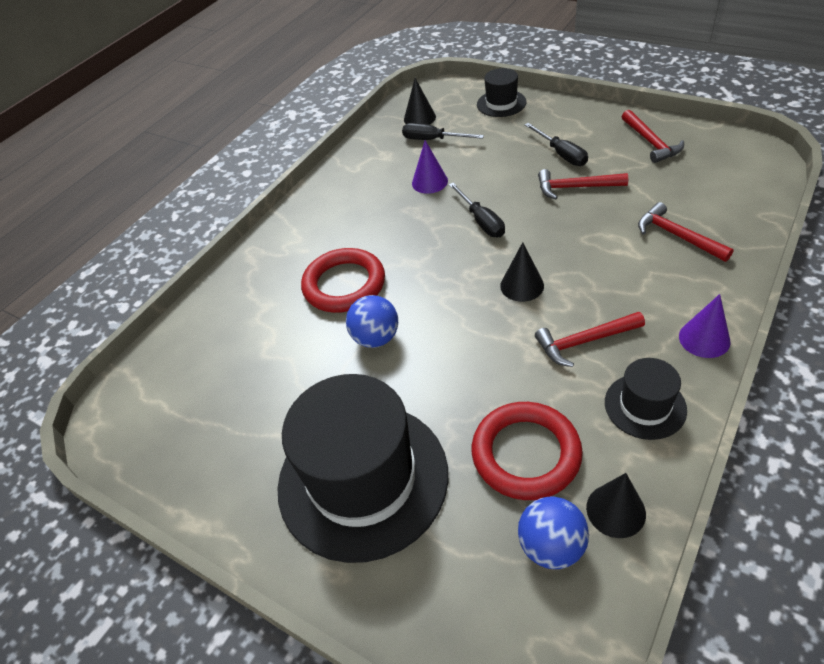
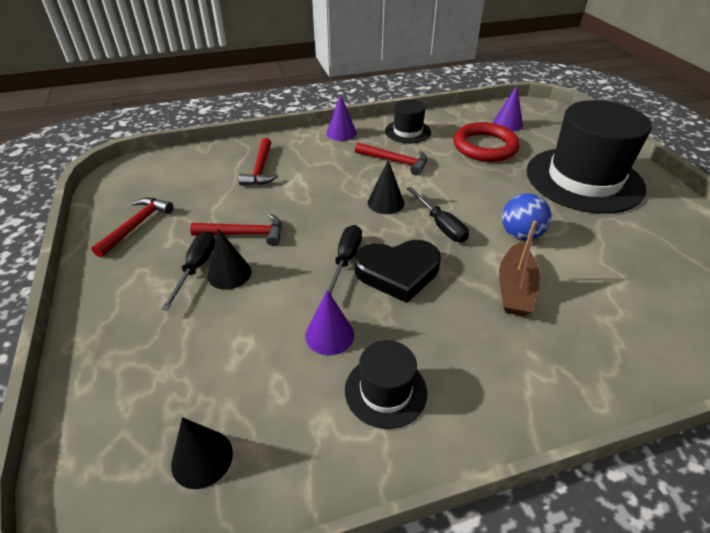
camera: 145 degrees left, 5 degrees down
(344, 284) = (515, 288): red ring -> brown boat
(433, 140) = (247, 396): black screwdriver -> black screwdriver (441, 225)
(436, 238) = (398, 272): none -> black heart
(501, 103) = (107, 382): black hat -> black hat (385, 391)
(551, 546) = (507, 124): blue ball -> purple cone
(575, 187) = (244, 234): red hammer -> red hammer turned 45 degrees counterclockwise
(615, 510) = (468, 119): black cone -> black cone (229, 273)

